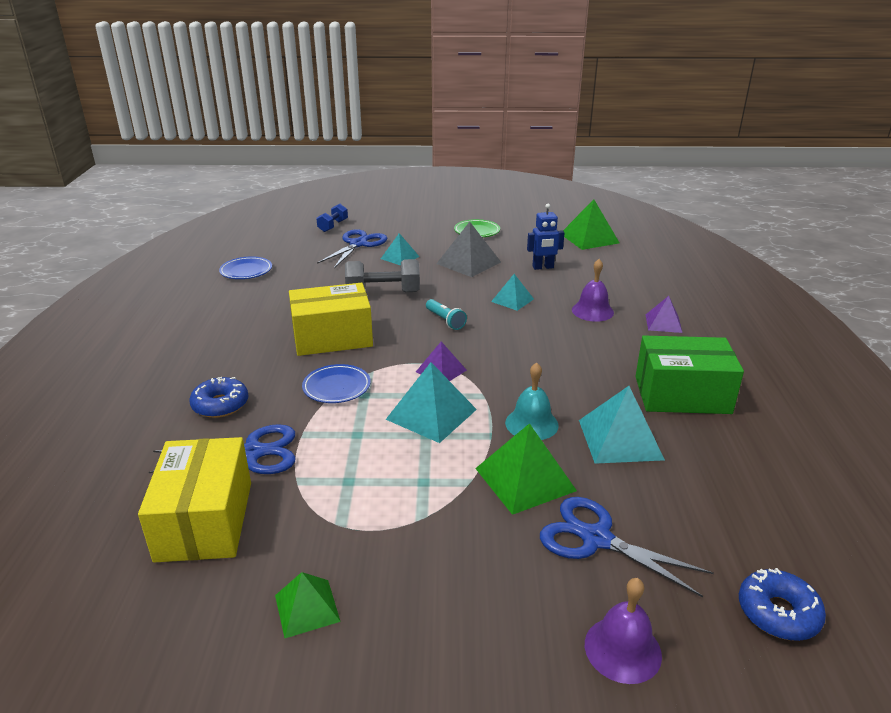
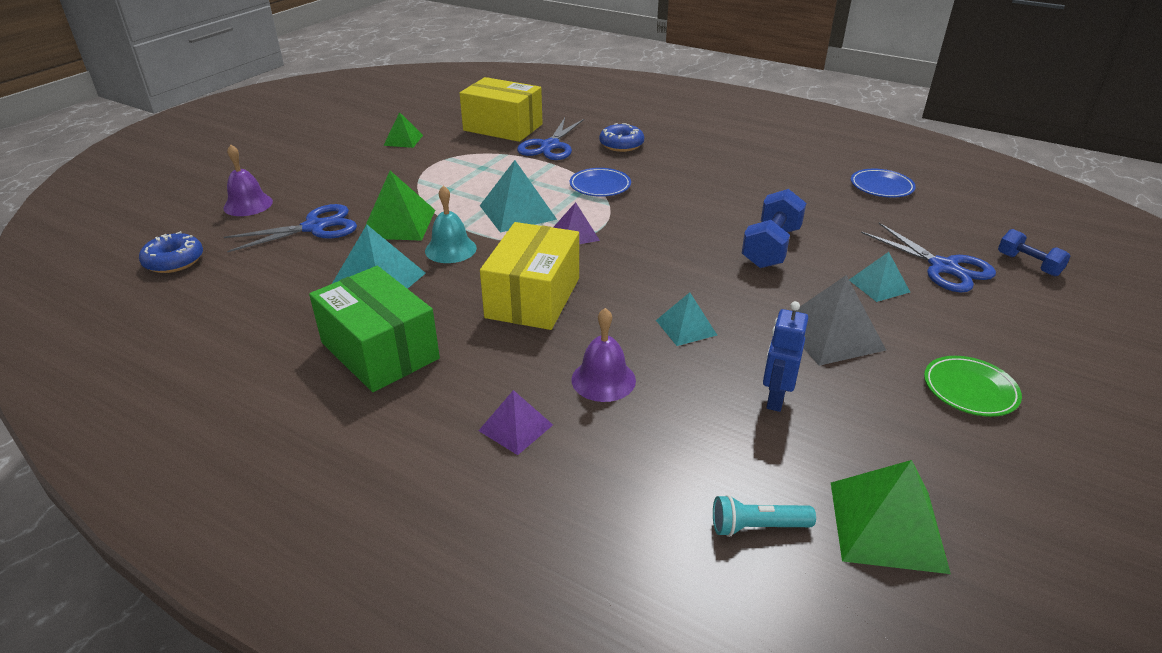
camera: 120 degrees right, 5 degrees up
(332, 337) = (688, 200): yellow box -> yellow box (533, 297)
(383, 293) = (771, 247): grey dumbbell -> blue dumbbell
(445, 320) = (671, 265): turquoise flashlight -> turquoise flashlight (757, 527)
(682, 395) = (379, 351): green box -> green box turned 75 degrees counterclockwise

